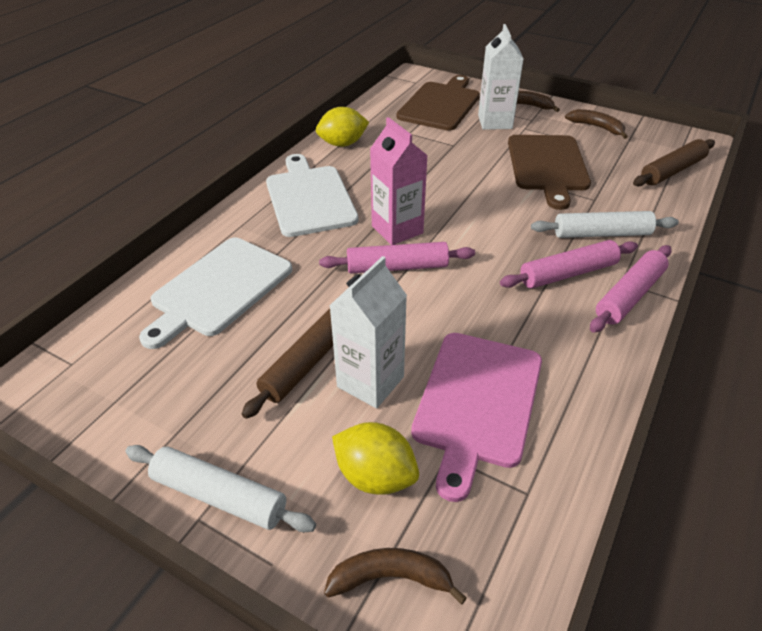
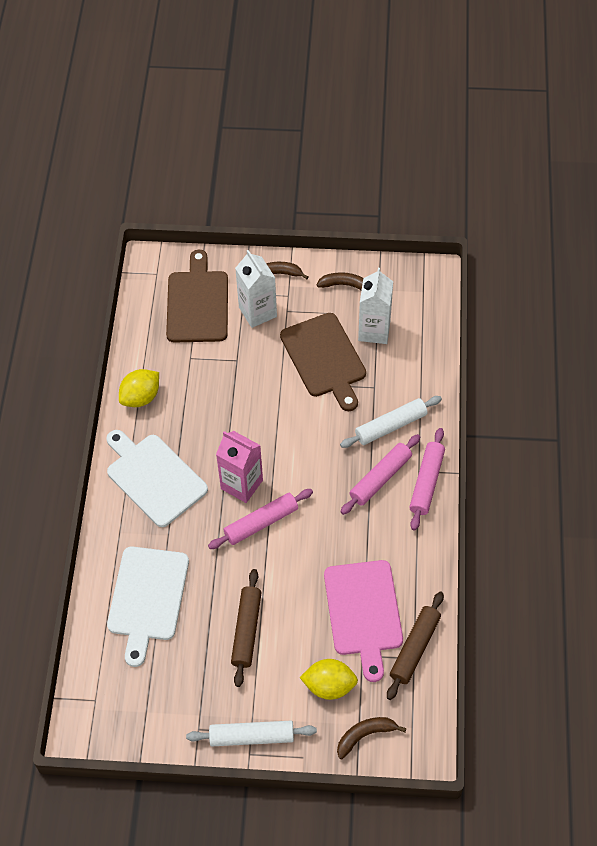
camera: 25 degrees left, 15 degrees up
(370, 382) = (294, 626): white carton -> white carton (374, 330)
(672, 171) = (422, 326): brown rolling pin -> brown rolling pin (414, 648)

